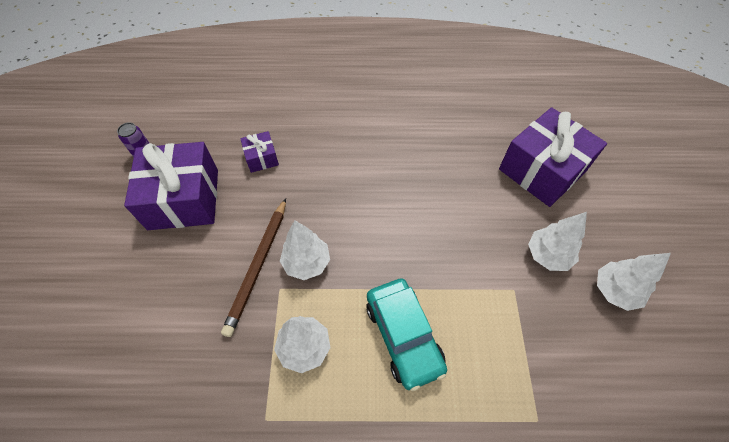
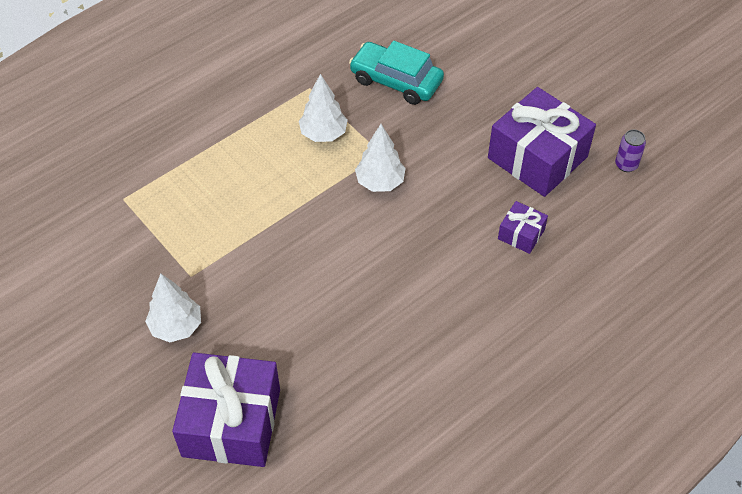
camera: 140 degrees right, 5 degrees down
(258, 266) = (414, 155): brown pencil -> none
(403, 336) = (258, 186): turquoise car -> turquoise car (396, 81)
(614, 291) = (98, 334): white tree -> none

